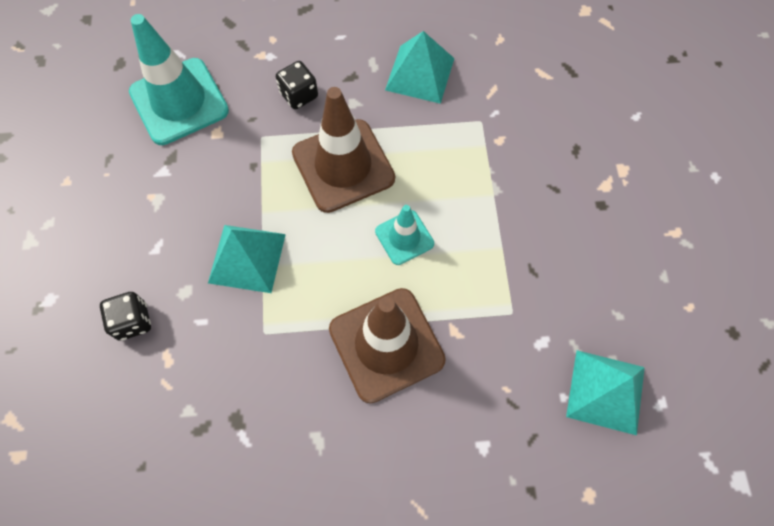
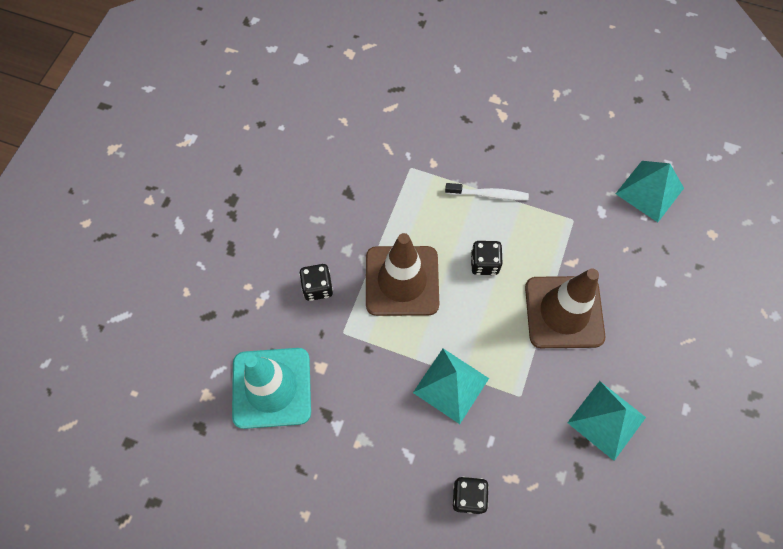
camera: 65 degrees left, 0 degrees up
(404, 237) = (484, 263): turquoise traffic cone -> black dice
(420, 74) = (345, 190): turquoise pyramid -> turquoise pyramid (606, 420)
(492, 210) = (488, 194): none -> white toothbrush

